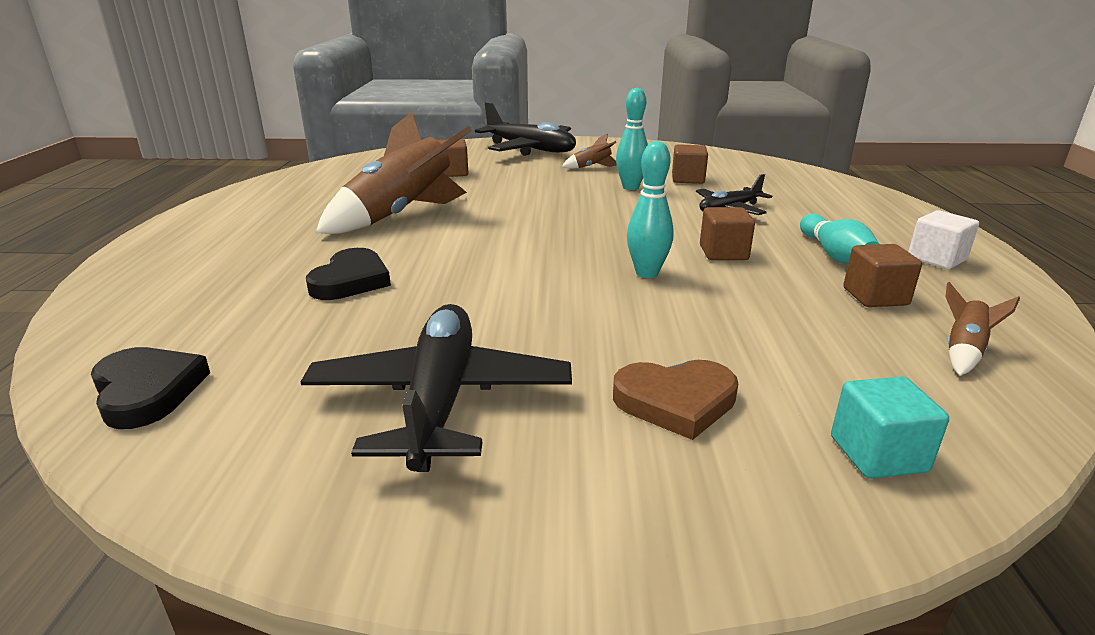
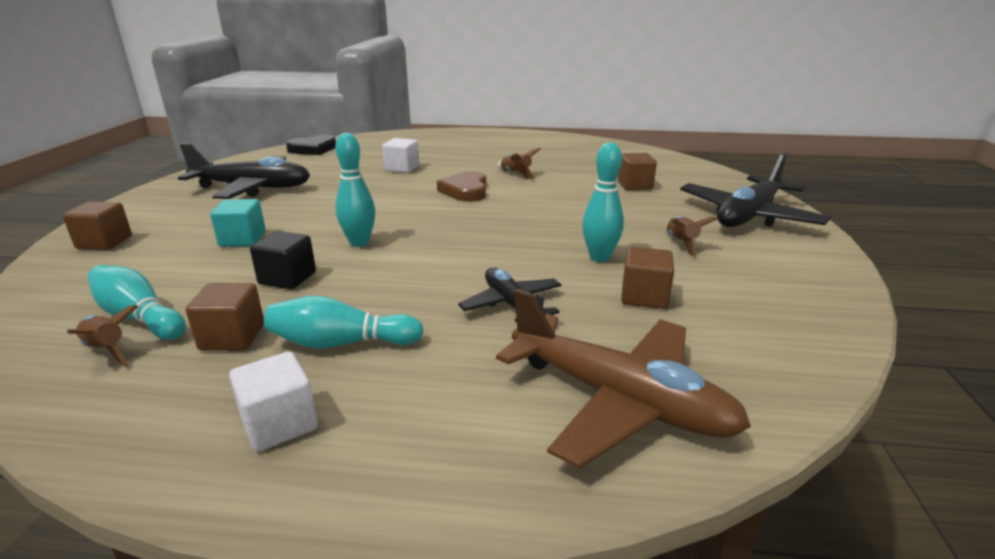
camera: 95 degrees right, 0 degrees up
(351, 280) = (402, 168): black heart -> white cube
(401, 215) = (516, 174): brown rocket -> brown rocket, size x0.42
(676, 402) = (188, 233): brown heart -> brown heart (465, 191)
(723, 253) = (382, 280): brown cube -> brown cube (104, 242)
(754, 295) = (287, 278): none -> black cube
(810, 188) = (619, 400): none -> brown plane
(878, 454) = (75, 276): turquoise cube -> turquoise cube (243, 239)
(901, 355) = (139, 317): none -> turquoise bowling pin

